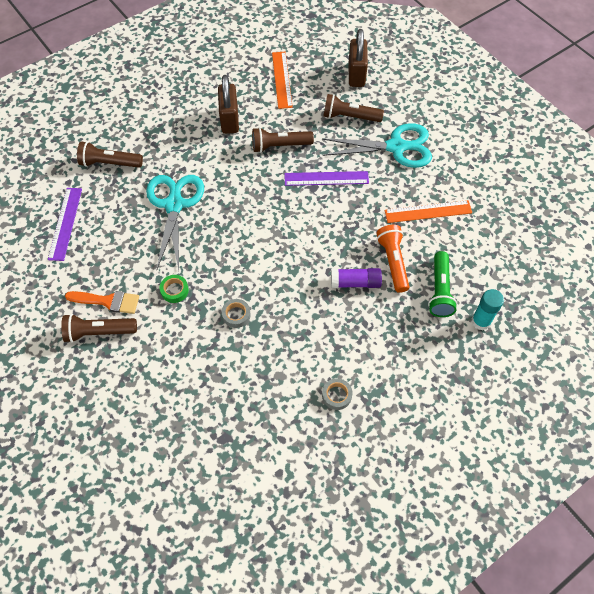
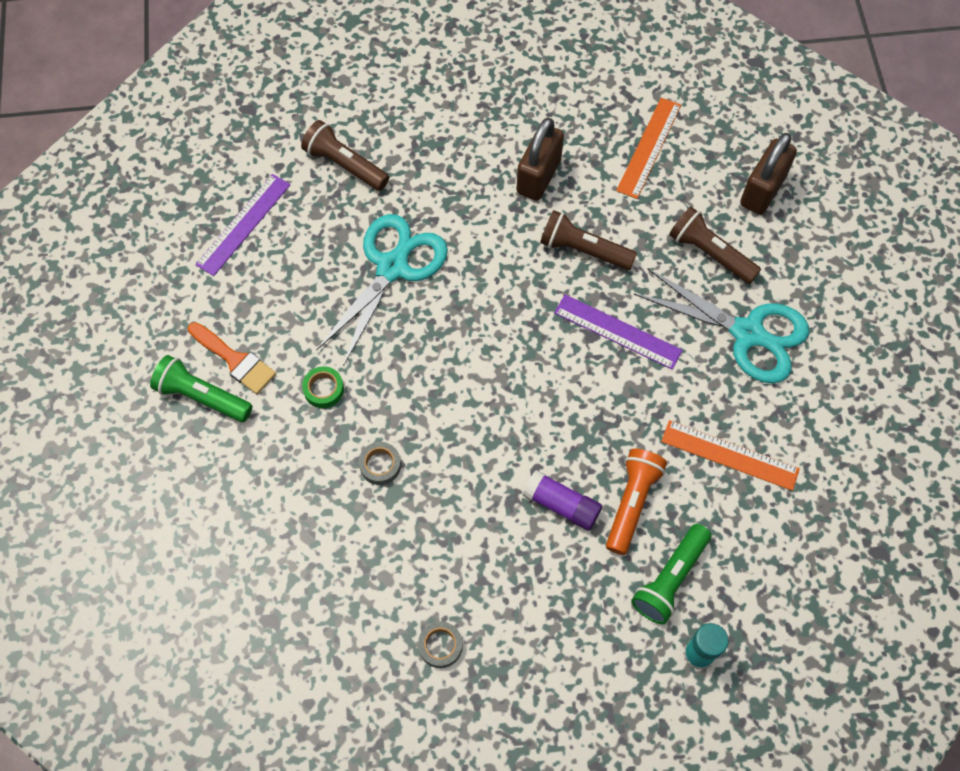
camera: 30 degrees right, 5 degrees up
(99, 332) = (202, 396): brown flashlight -> green flashlight

